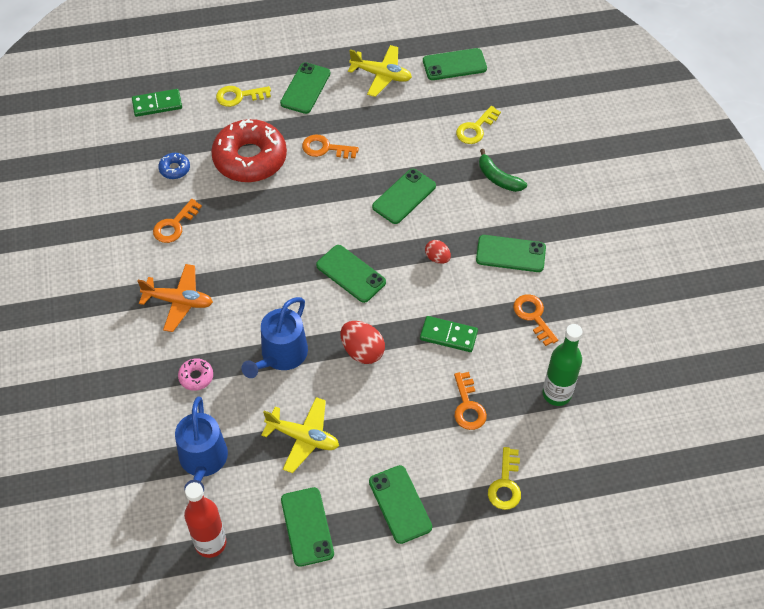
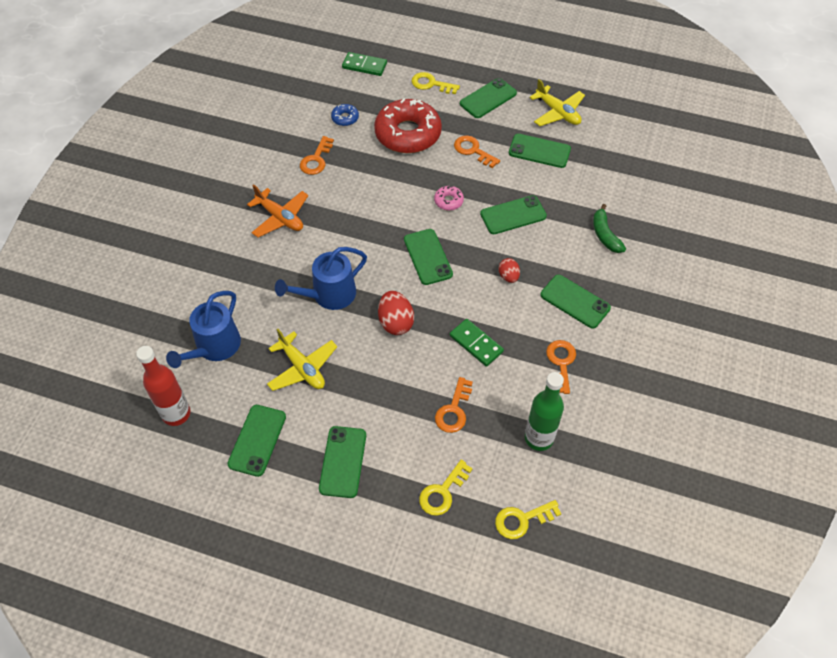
camera: 30 degrees right, 0 degrees up
(174, 225) = (316, 159): orange key -> orange key turned 45 degrees counterclockwise
(196, 377) = (254, 280): pink donut -> pink donut (448, 201)
(454, 65) = (626, 128): green phone -> green phone (539, 151)
(475, 129) = (611, 186): yellow key -> yellow key (522, 520)

